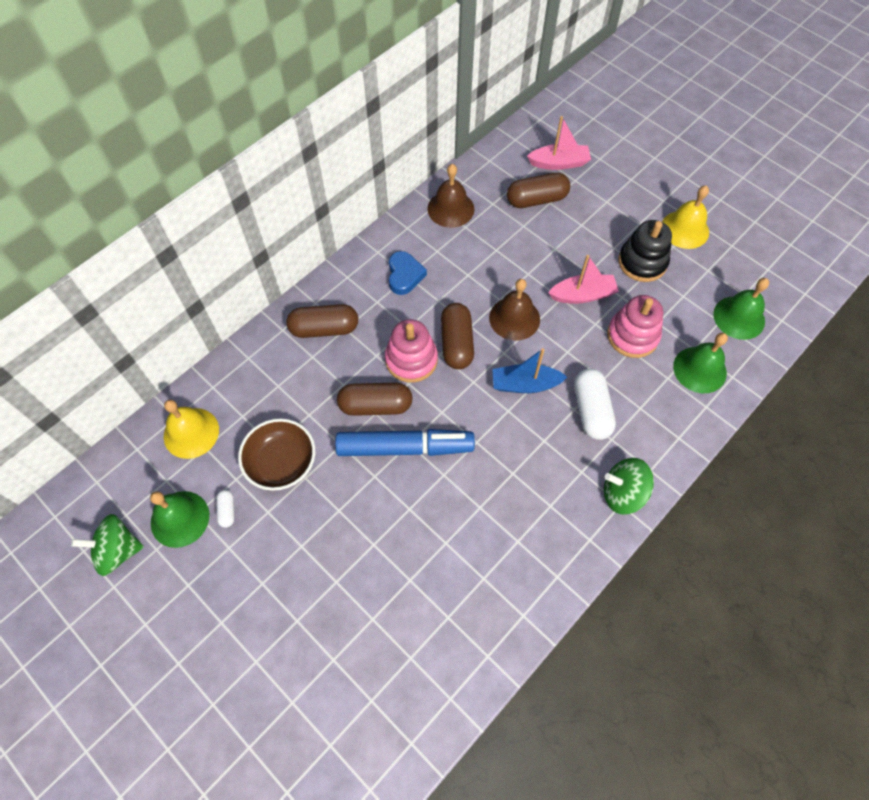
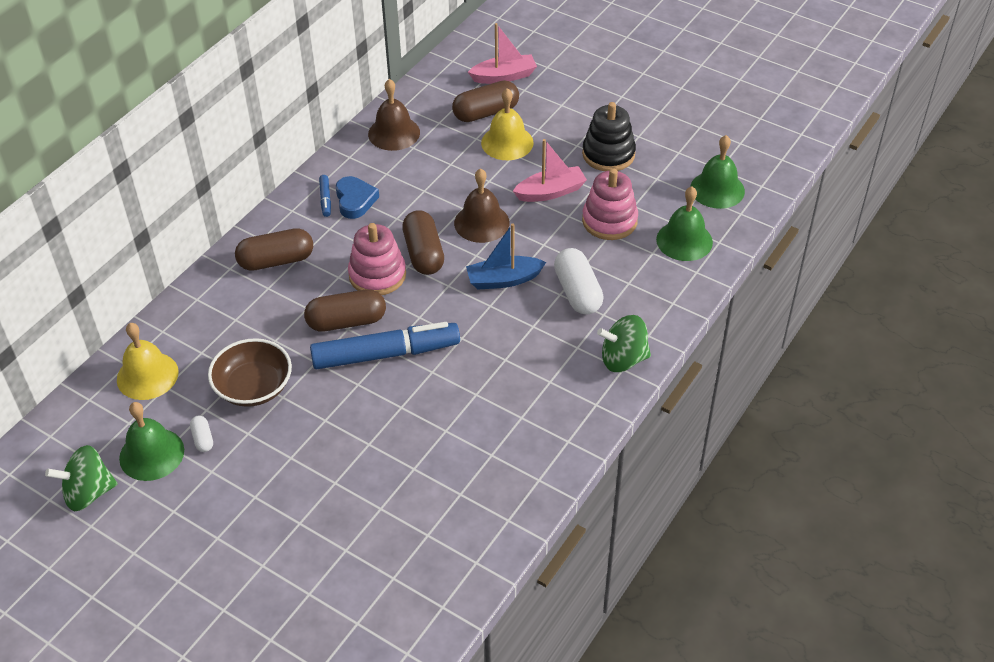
camera: 10 degrees left, 15 degrees down
(378, 270) = (325, 199): none -> blue marker
(685, 229) = (648, 119): yellow bell -> yellow bell (507, 142)

